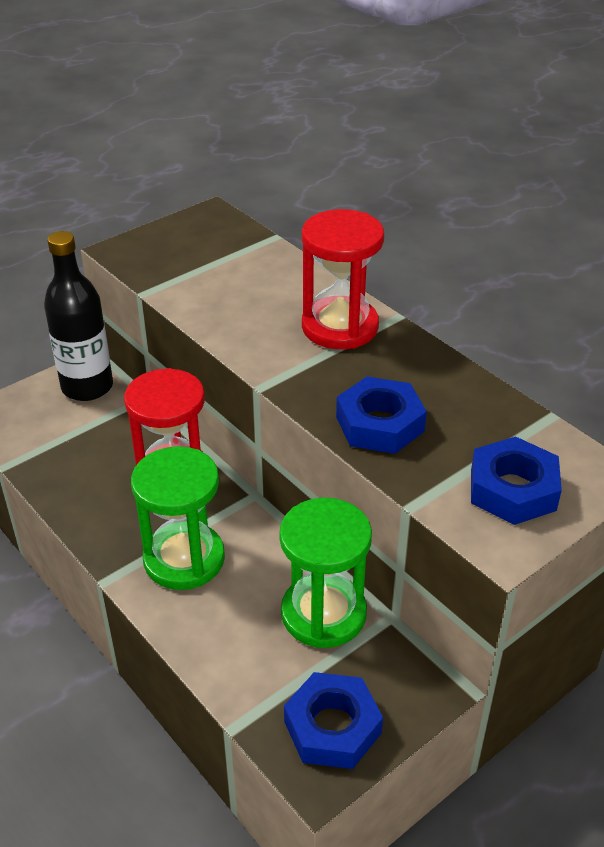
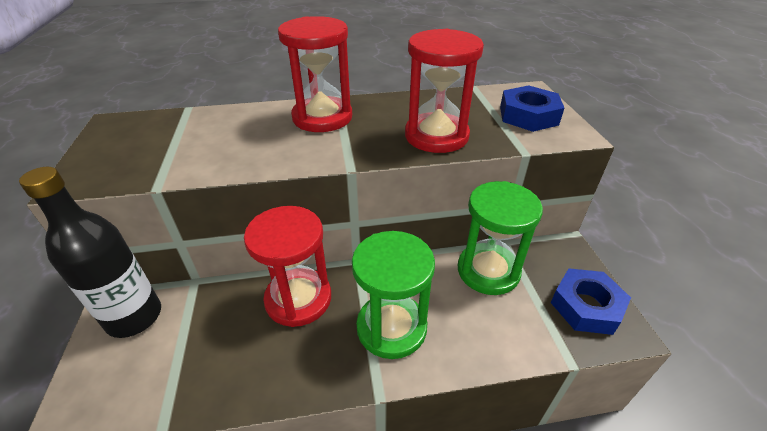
camera: 60 degrees left, 0 degrees up
(380, 424) = (436, 136): blue nut -> red hourglass

